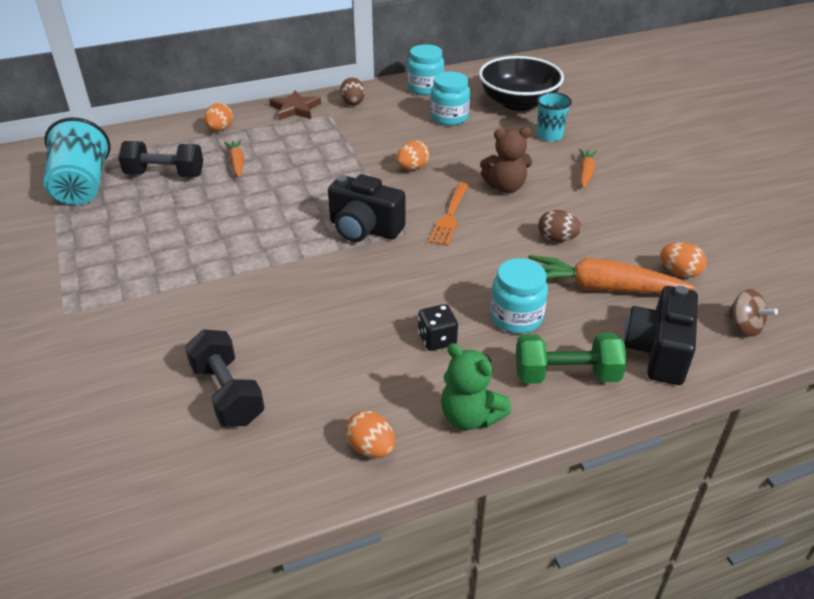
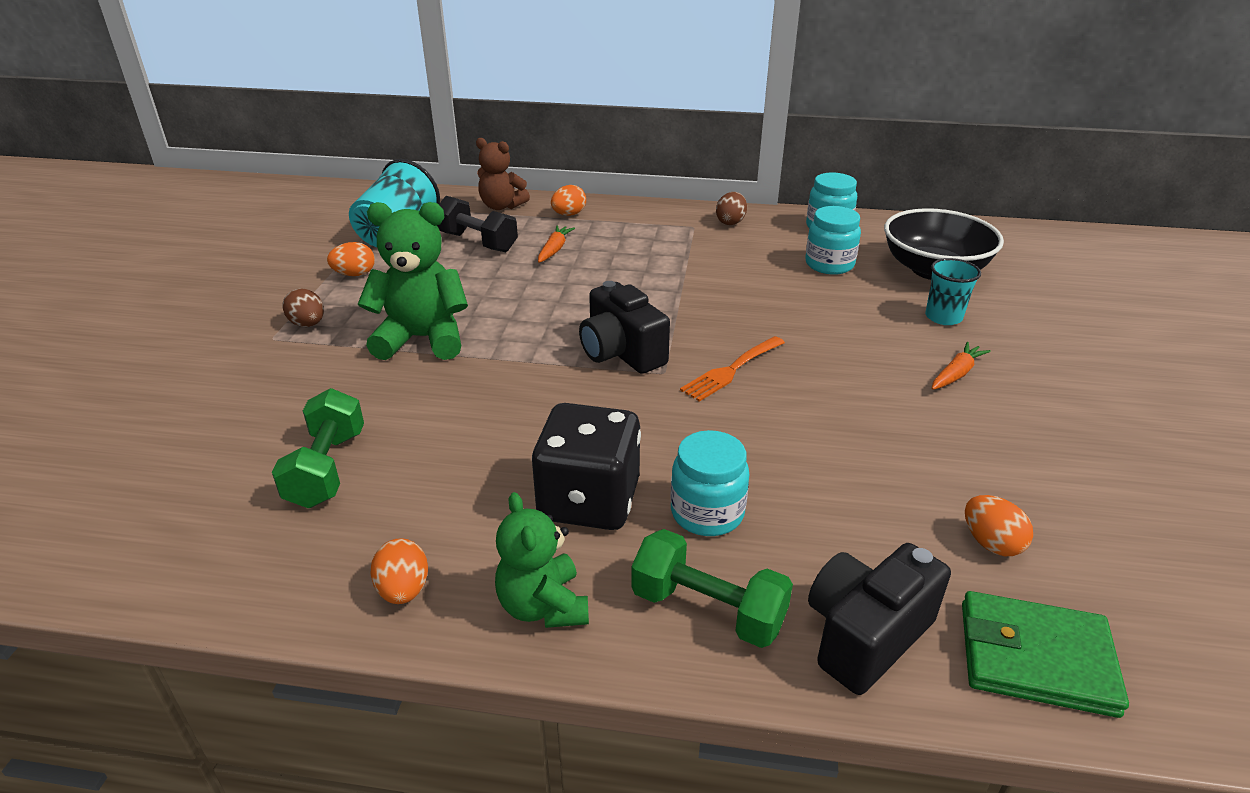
camera: 30 degrees right, 5 degrees down
(200, 269) = (422, 339): none -> green teddy bear
(228, 393) = (327, 469): black dumbbell -> green dumbbell
(295, 109) = (662, 214): brown star -> none
(412, 168) = (735, 305): orange egg -> orange egg (354, 274)
(437, 339) = (589, 500): black dice -> black dice, size x2.07
(505, 187) = (831, 359): brown teddy bear -> brown teddy bear (501, 206)
(557, 239) = (845, 439): brown egg -> brown egg (308, 324)
(602, 288) = (855, 521): orange carrot -> none
(744, 326) = (1035, 658): brown spinning top -> green wallet

